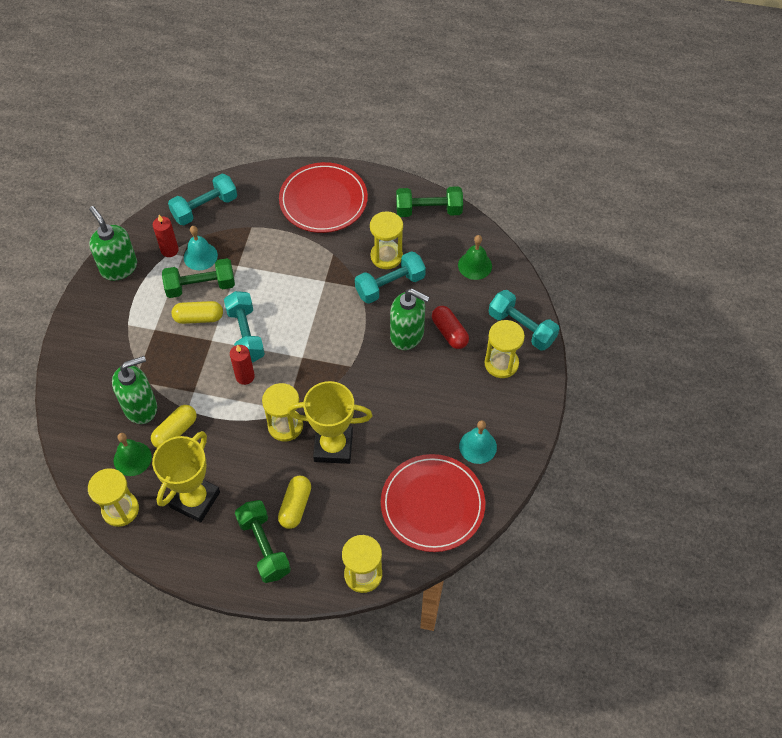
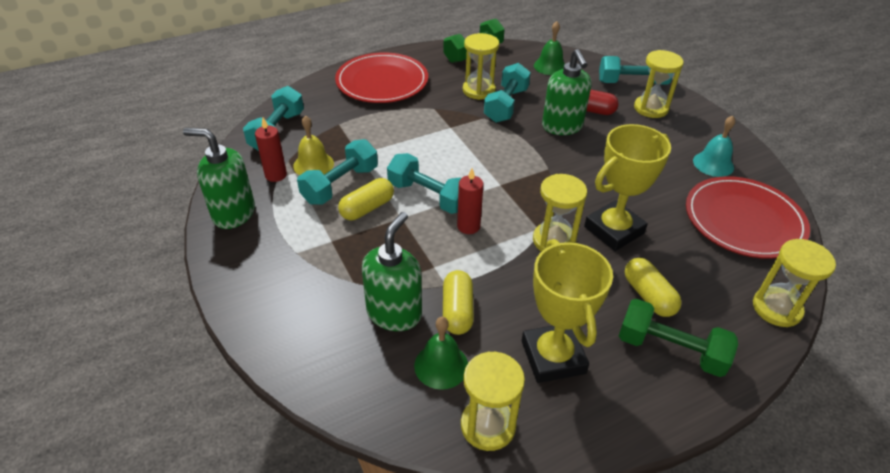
camera: 40 degrees left, 15 degrees down
(200, 256) = (313, 164): turquoise bell -> yellow bell
(201, 286) = (340, 185): green dumbbell -> turquoise dumbbell
(407, 335) = (562, 127): green soap dispenser -> green soap dispenser turned 90 degrees clockwise

